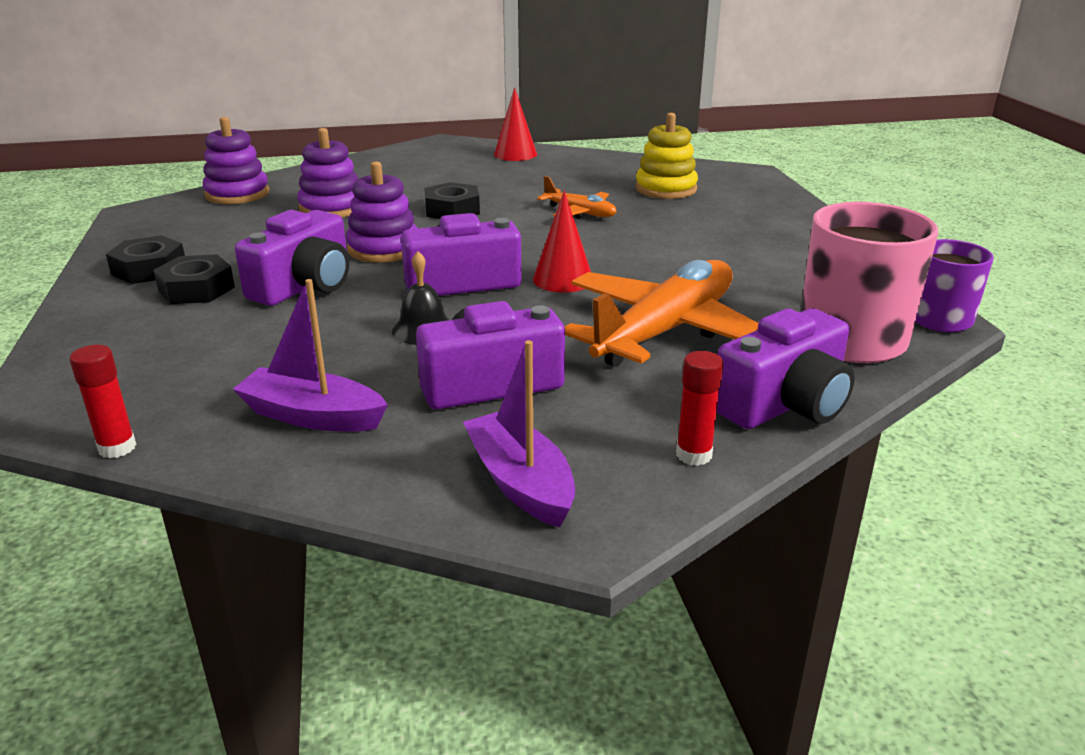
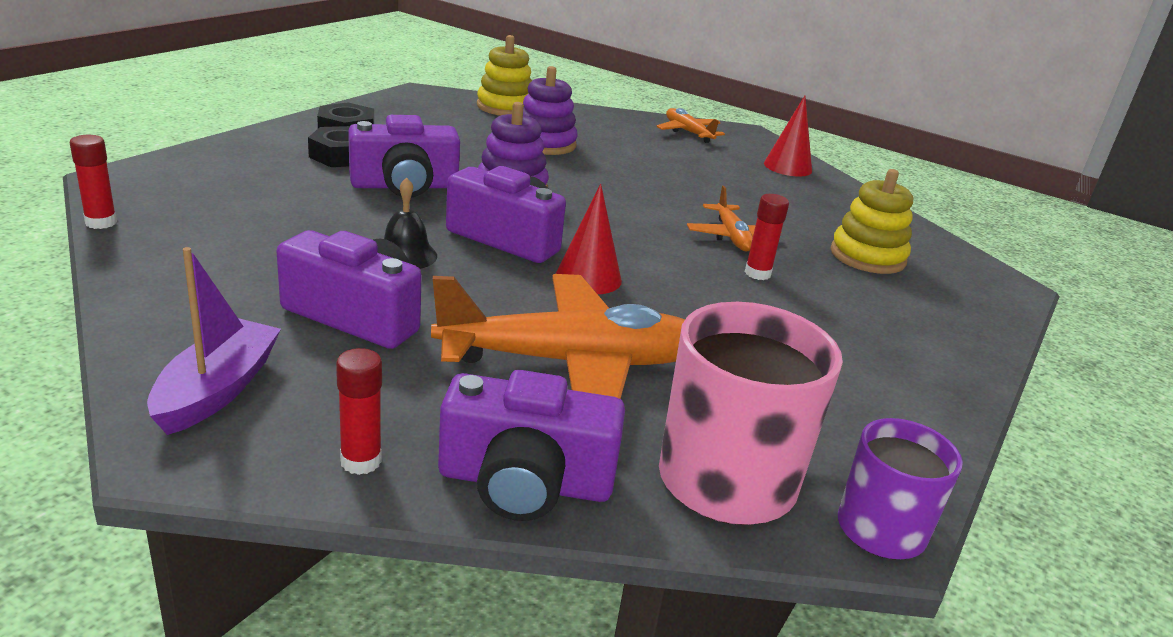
camera: 40 degrees right, 0 degrees up
(237, 194) = (505, 107): purple stacking toy -> yellow stacking toy
(312, 416) = (218, 267): purple boat -> none
(408, 157) = (688, 132): none -> orange plane
(452, 210) = (628, 185): black nut -> none
(638, 227) = (757, 273): none -> red glue stick

